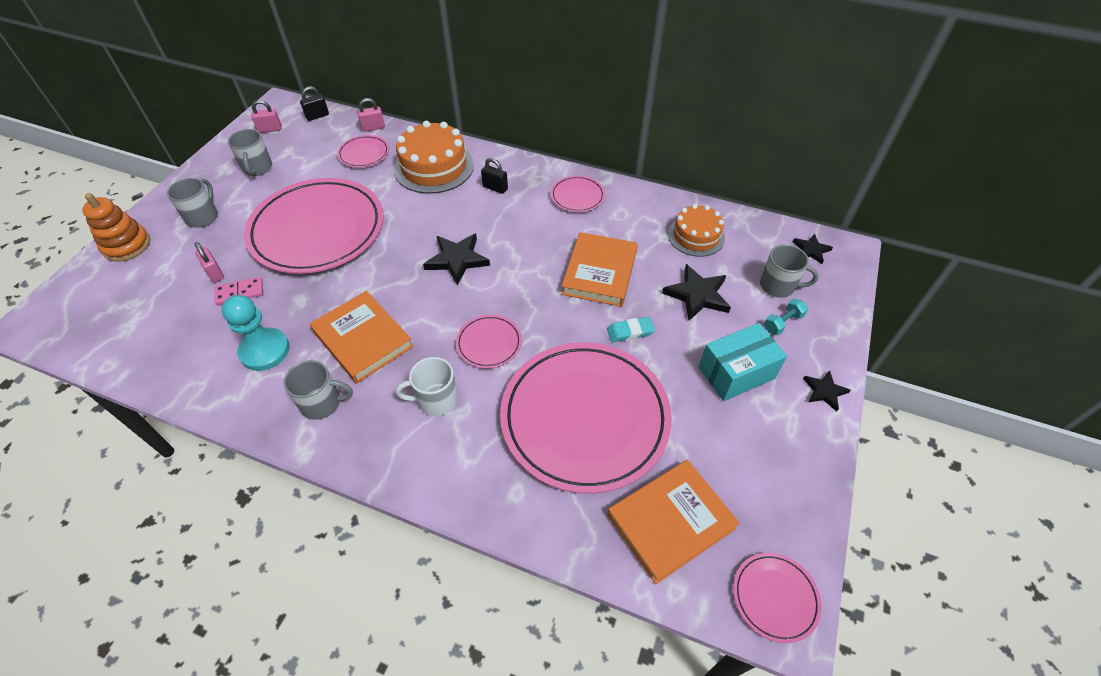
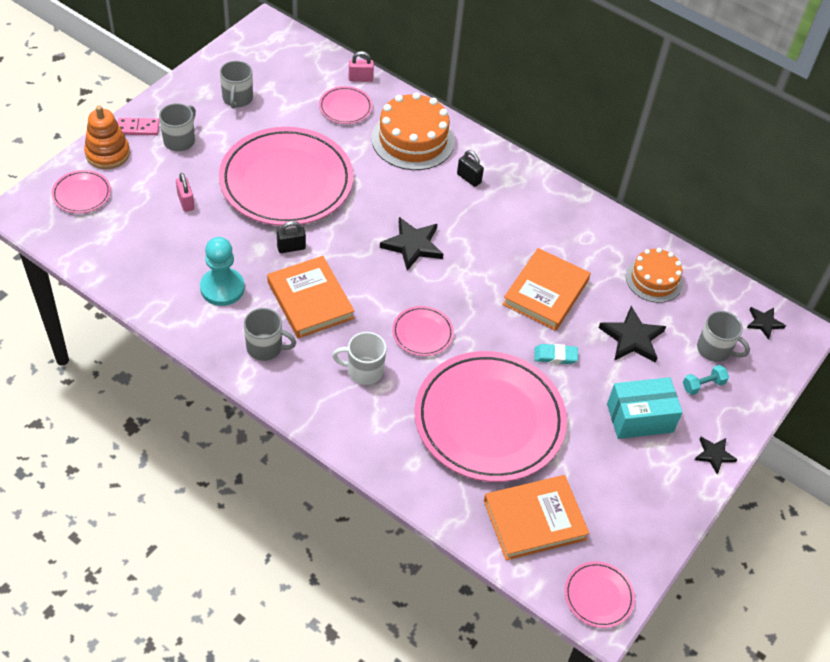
camera: 10 degrees right, 0 degrees up
(240, 292) = (206, 227): pink domino -> pink domino (138, 128)
(270, 129) = (255, 56): pink padlock -> none
(317, 116) = (305, 51): black padlock -> black padlock (291, 248)
(577, 196) = (549, 208): pink plate -> pink plate (82, 194)

